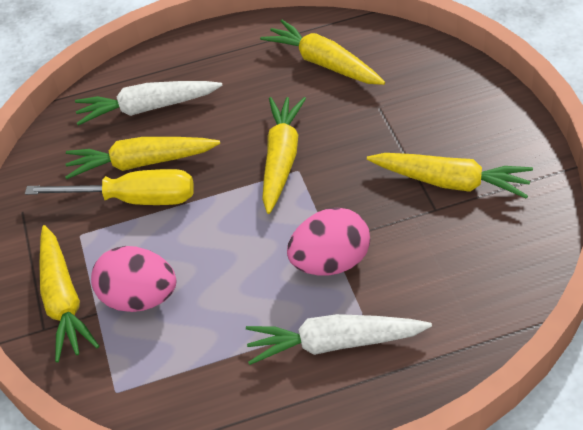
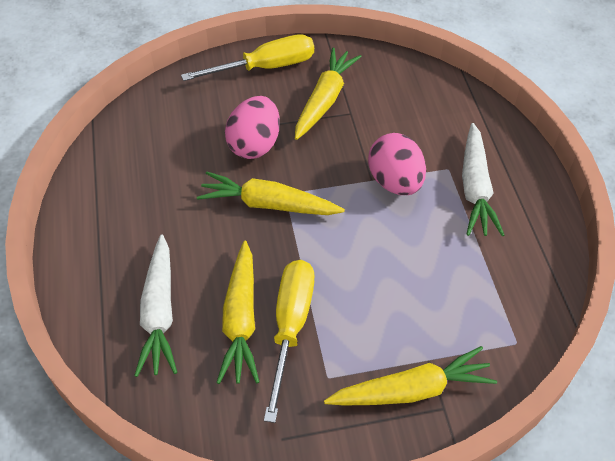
camera: 90 degrees left, 5 degrees up
(140, 298) = (416, 323): pink egg -> pink egg (254, 144)
(324, 63) = (151, 162): yellow carrot -> none
(491, 121) = (265, 67): none -> yellow screwdriver

